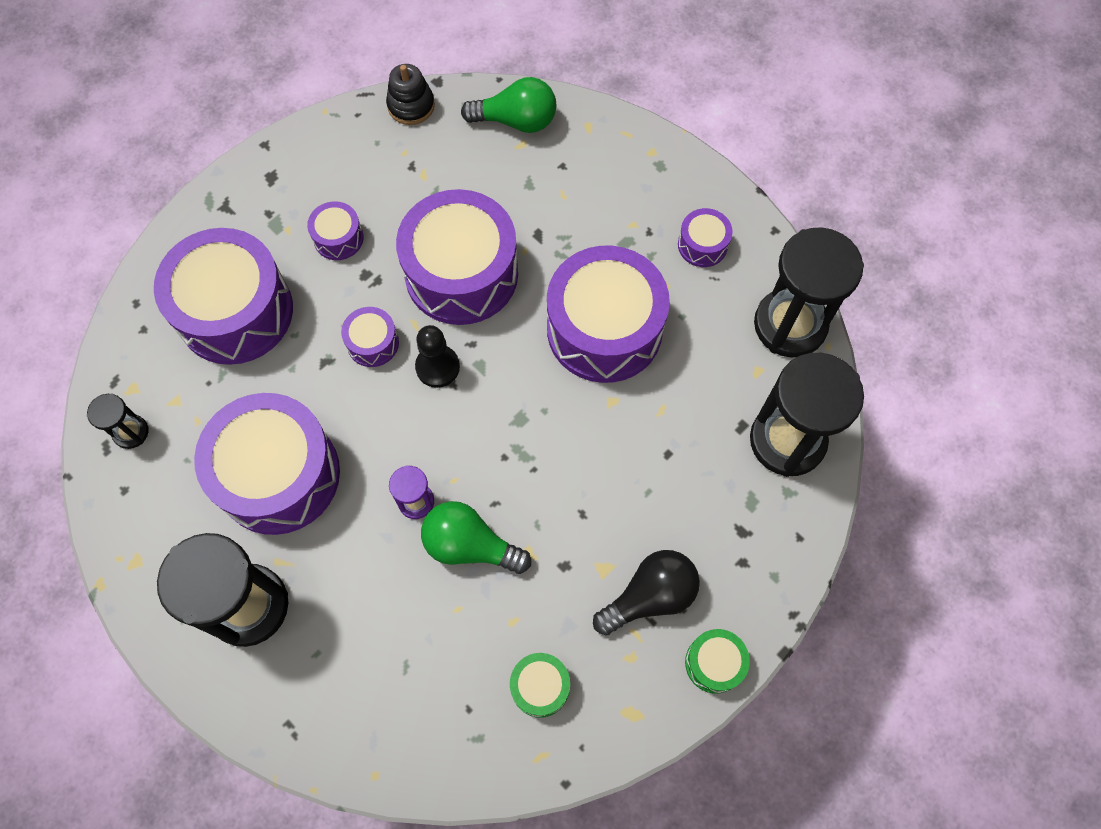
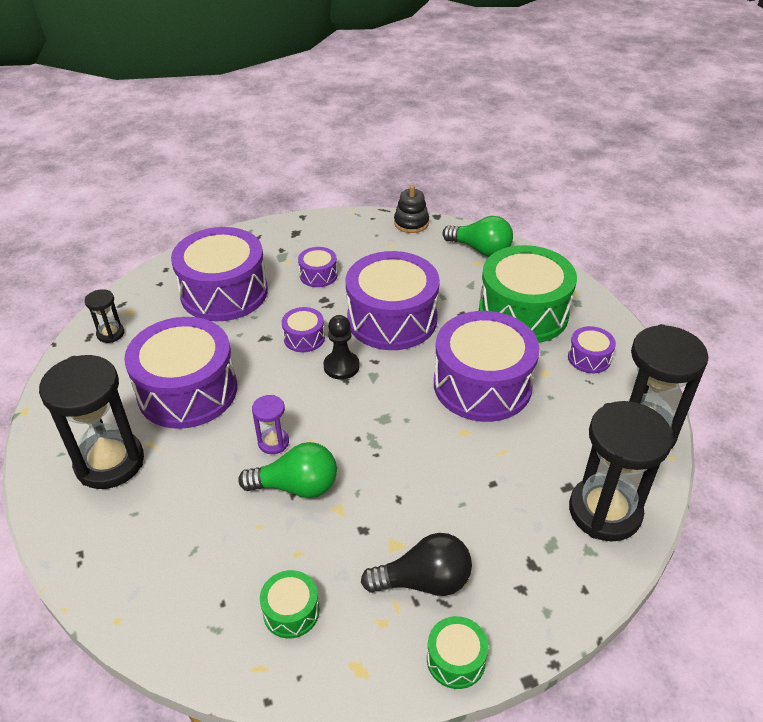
camera: 25 degrees right, 25 degrees down
(470, 545) = (296, 486): green light bulb -> green light bulb turned 135 degrees clockwise
(606, 205) = (523, 313): none -> green drum

